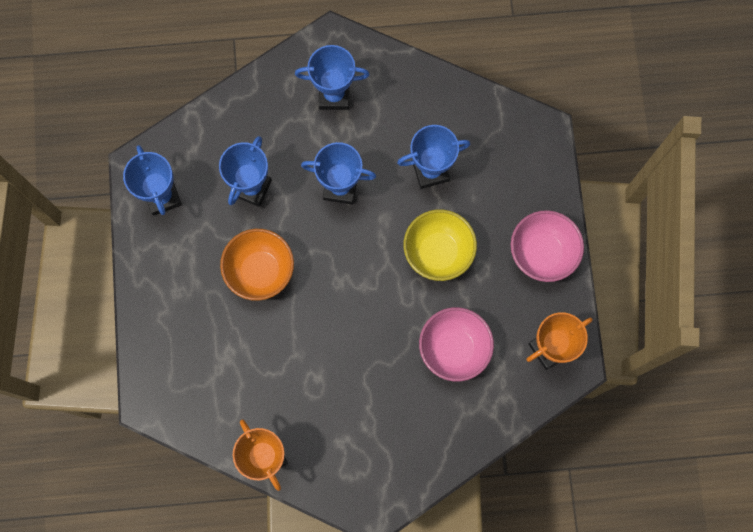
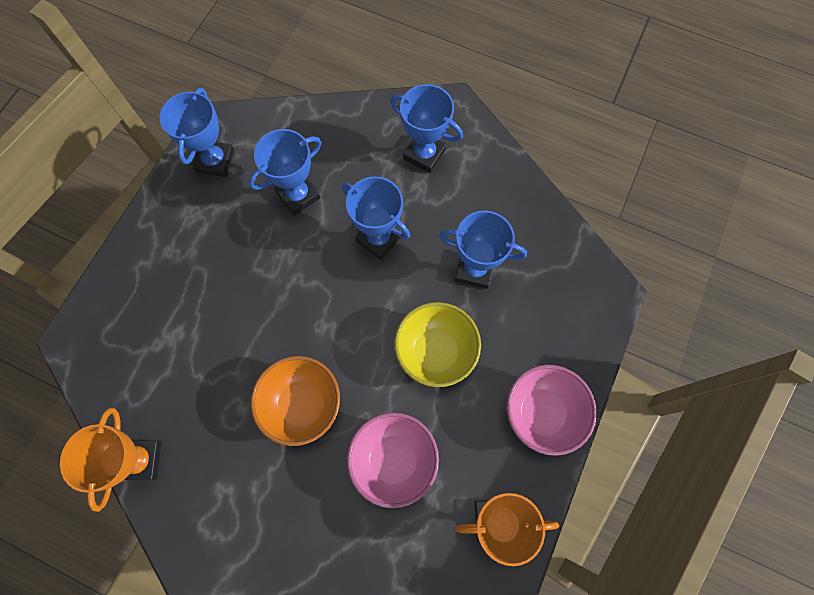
camera: 30 degrees right, 5 degrees down
(260, 271) = (256, 274): orange bowl -> orange bowl (302, 404)

